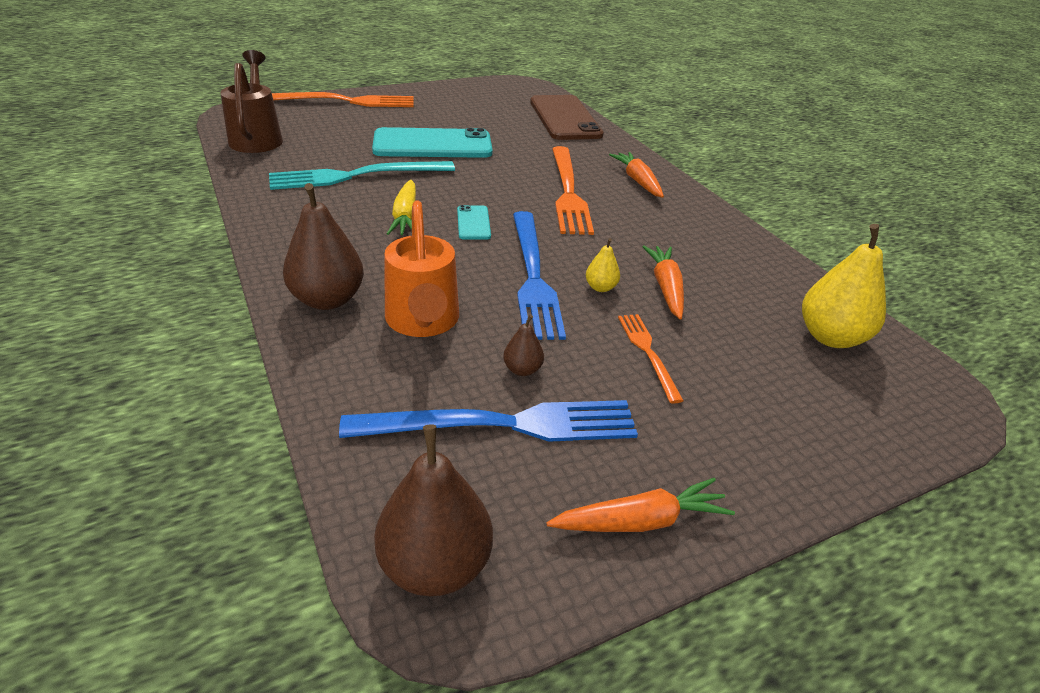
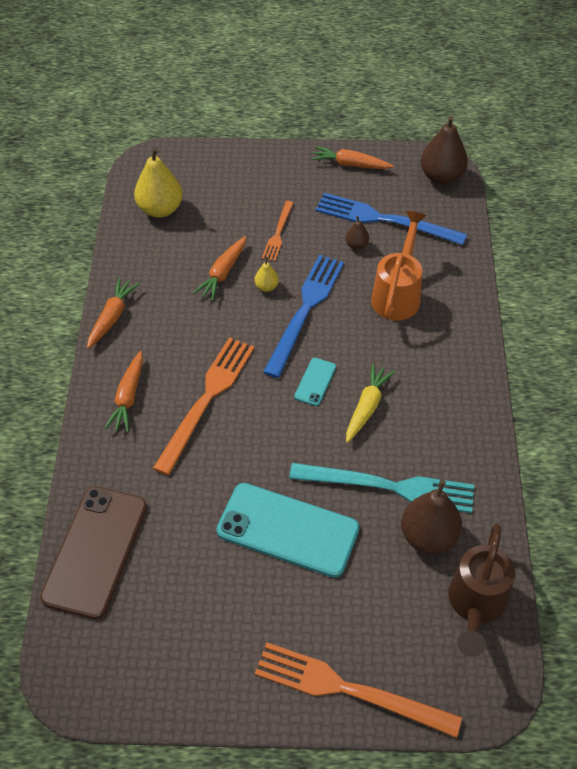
camera: 150 degrees left, 15 degrees up
(327, 299) = (452, 331): brown pear -> brown pear (428, 536)
(726, 225) = (112, 317): none -> orange carrot

